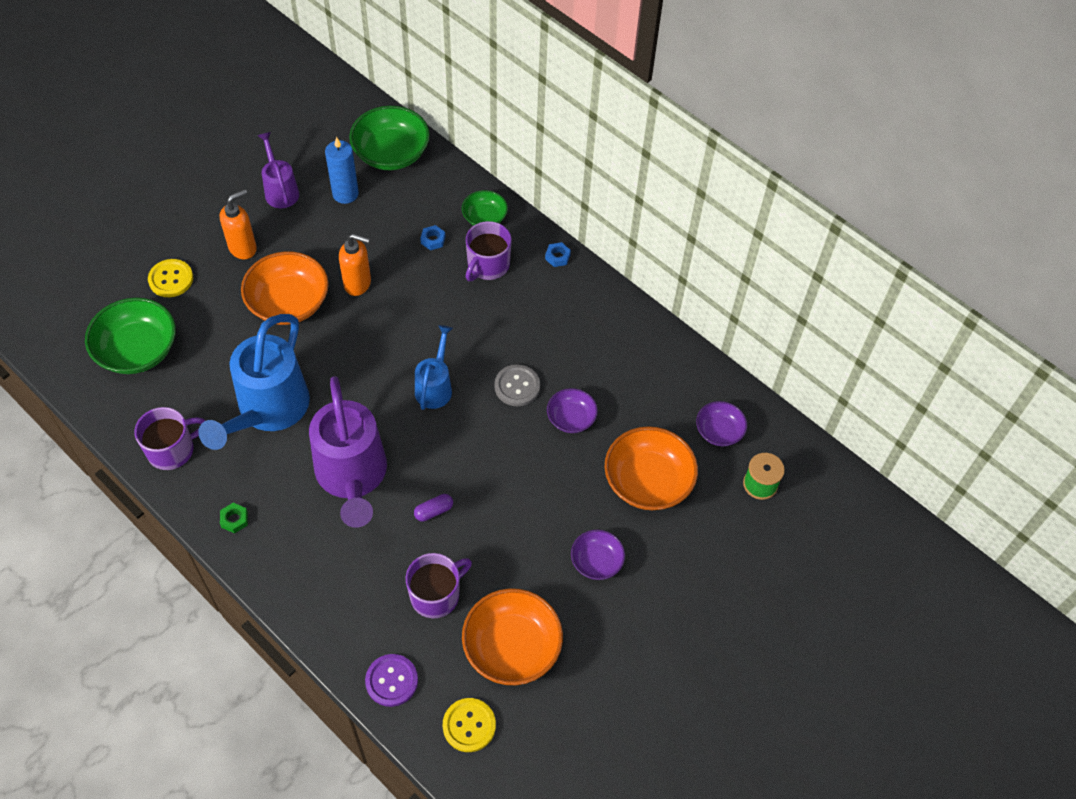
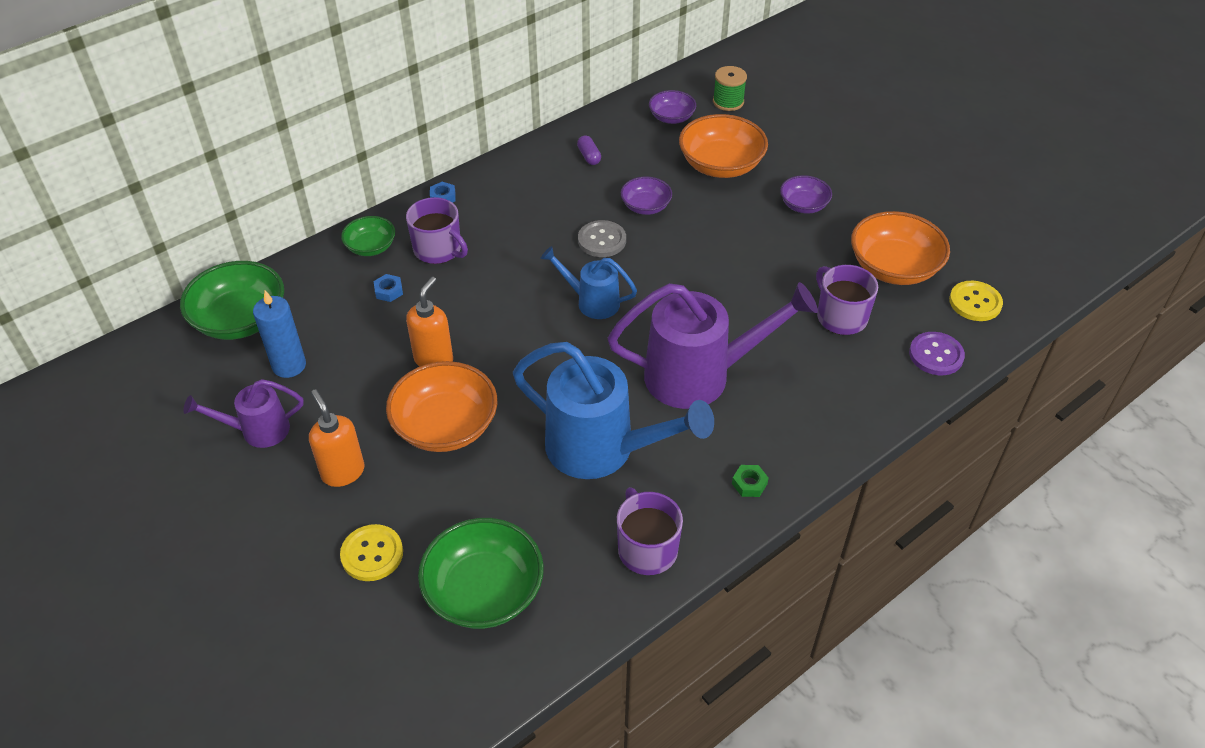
camera: 80 degrees left, 10 degrees down
(434, 511) = (745, 312): purple capsule -> purple capsule (589, 156)

